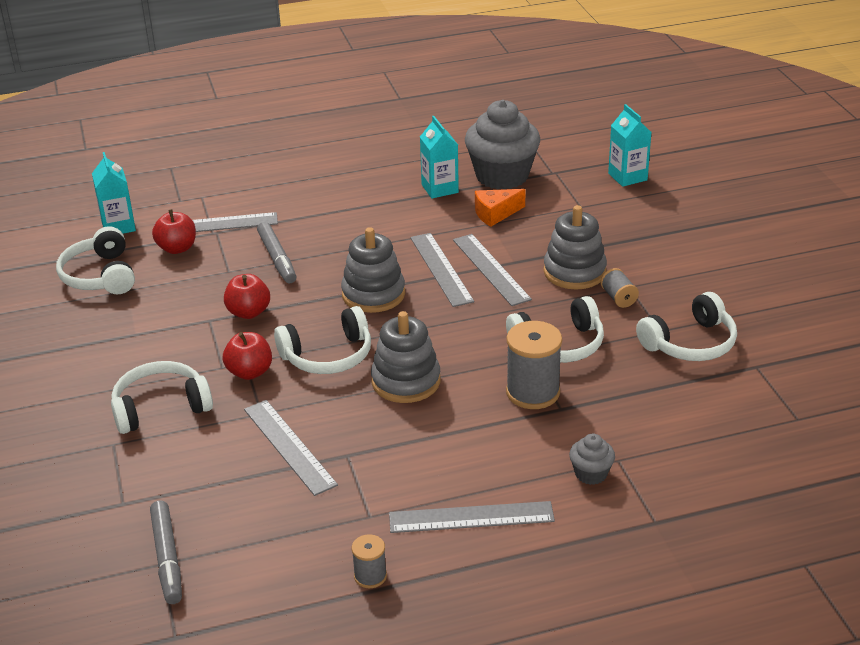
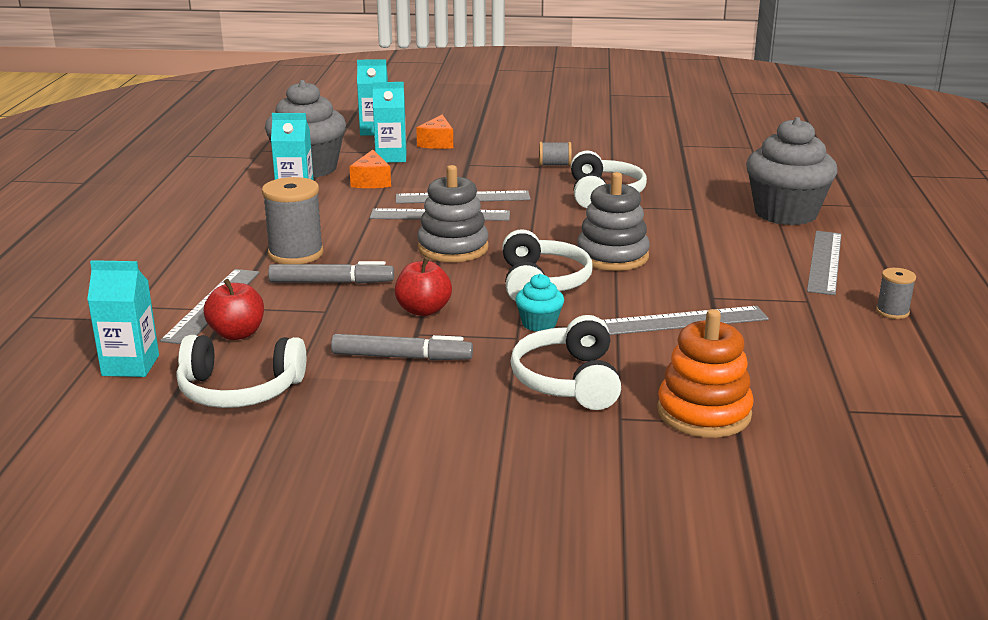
camera: 70 degrees left, 10 degrees down
(132, 484) = (704, 413): none -> orange stacking toy
(167, 558) = (840, 406): grey marker -> grey marker (402, 357)
(250, 372) = (539, 324): red apple -> turquoise cupcake
(533, 392) = (665, 213): grey spool -> grey spool (296, 254)
(563, 206) = (391, 157): none -> turquoise carton
(574, 272) = (500, 171): grey stacking toy -> none
(591, 474) = (785, 213): grey cupcake -> grey cupcake, size x2.21
(624, 217) = (437, 143): none -> orange cheese
(690, 343) = (637, 156): white headphones -> none

